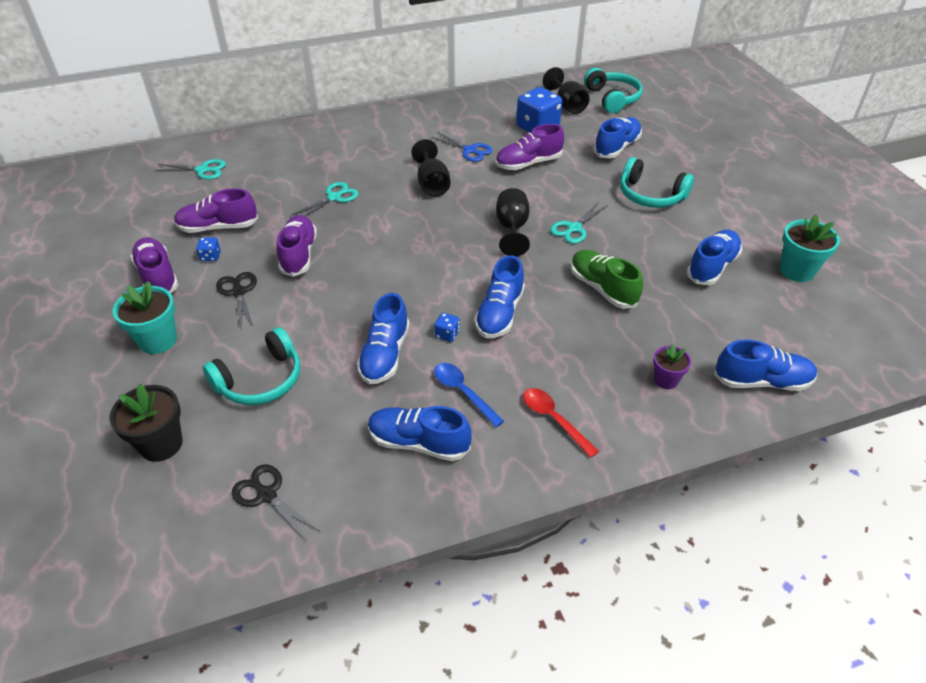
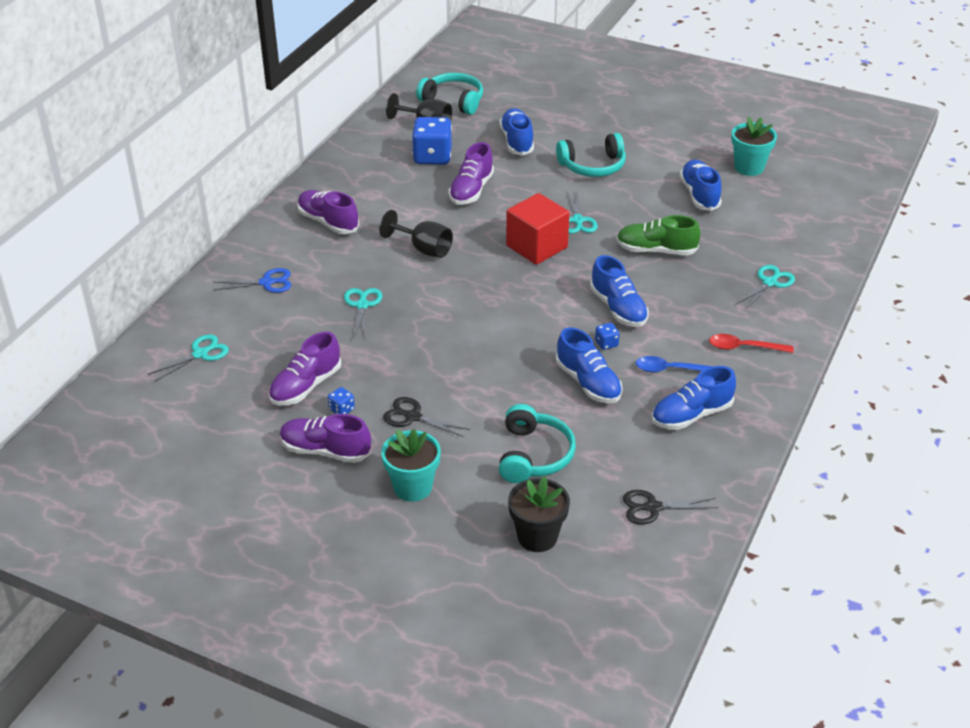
camera: 45 degrees left, 5 degrees down
(299, 255) = (411, 362): purple shoe -> purple shoe (328, 222)
(469, 150) = (408, 205): blue scissors -> blue scissors (266, 283)
(512, 229) = (536, 247): black goblet -> red cube
(666, 380) = (769, 283): purple flower pot -> turquoise scissors
(761, 381) = (817, 249): blue shoe -> none

